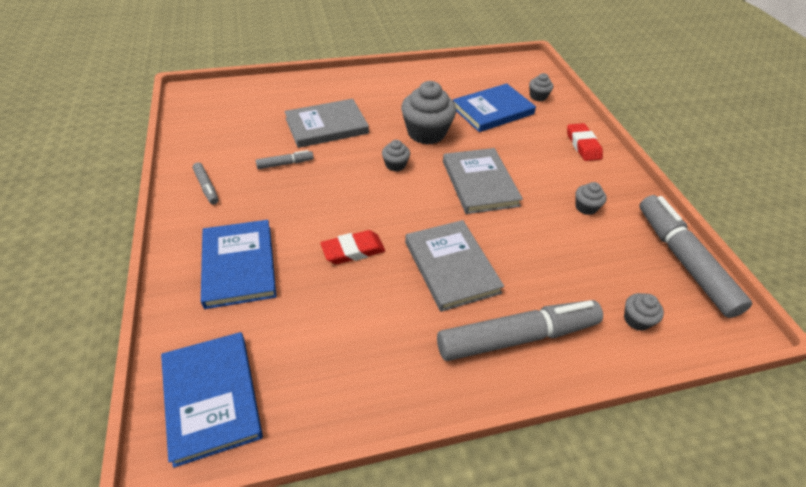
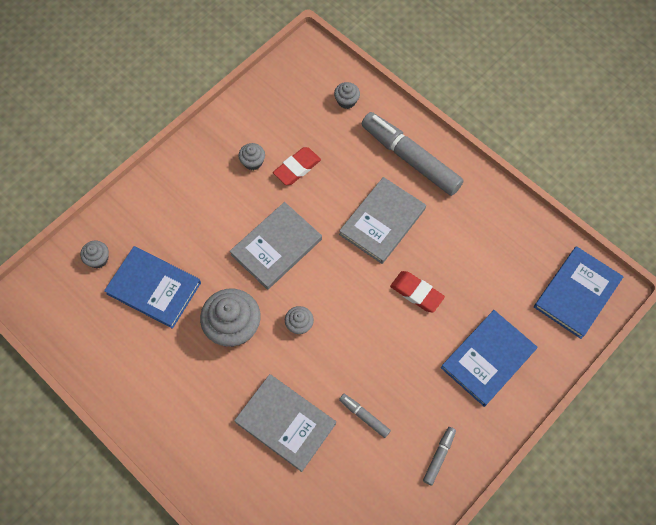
camera: 120 degrees left, 20 degrees up
(583, 145) = (164, 191): red eraser -> red eraser (297, 168)
(683, 261) = (270, 88): grey marker -> none

